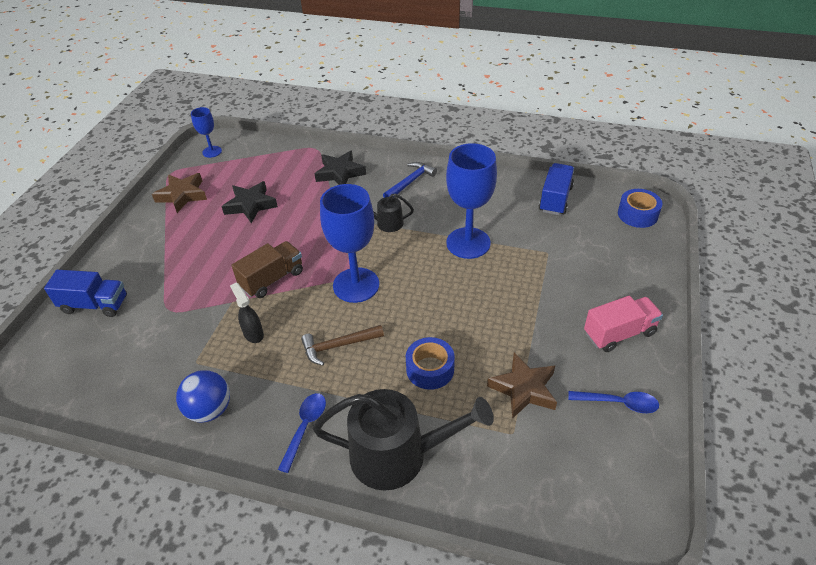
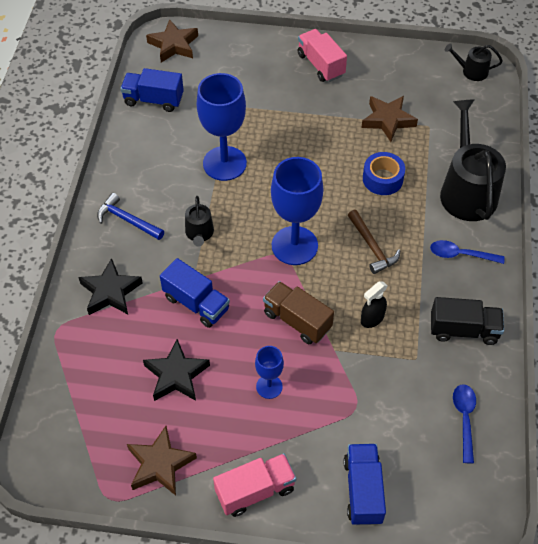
camera: 100 degrees left, 10 degrees up
(133, 242) = (255, 491): none -> pink truck
(209, 410) = (463, 330): blue ball -> black truck
(212, 152) = (59, 459): blue goblet -> blue goblet (269, 386)
(313, 218) = (196, 303): none -> blue truck
(618, 403) = (387, 69): blue spoon -> blue spoon (464, 419)
(624, 512) = (471, 71): none -> black watering can
(637, 214) = (173, 45): blue tape -> brown star

